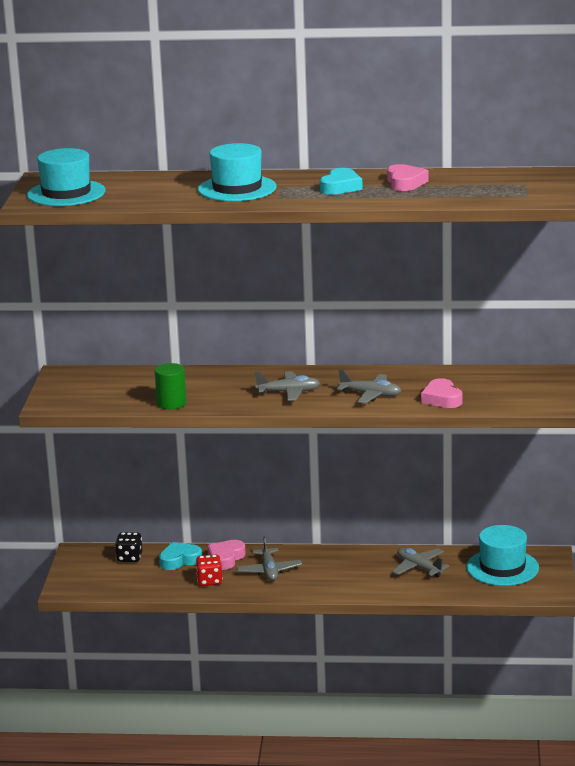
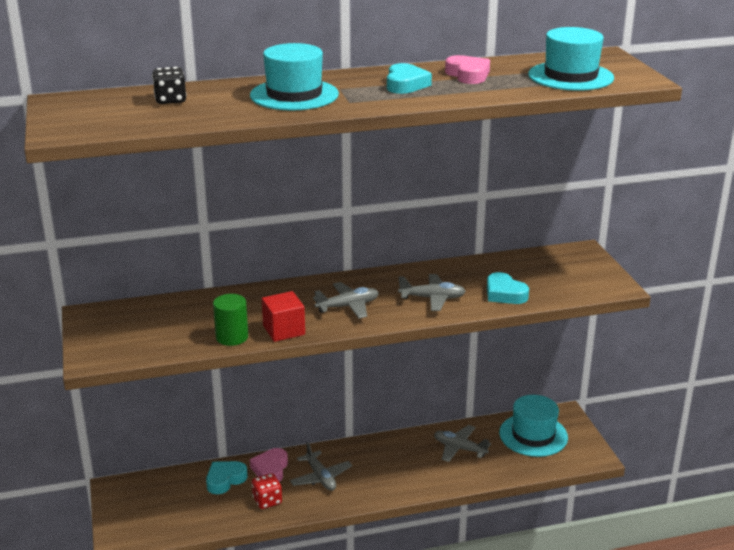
camera: 20 degrees left, 5 degrees up
(66, 193) = (97, 116): turquoise hat -> turquoise hat (570, 76)
(129, 558) = (172, 486): black dice -> black dice (170, 100)
(219, 403) = (284, 330): none -> red cube
(442, 399) = (504, 294): pink heart -> turquoise heart

